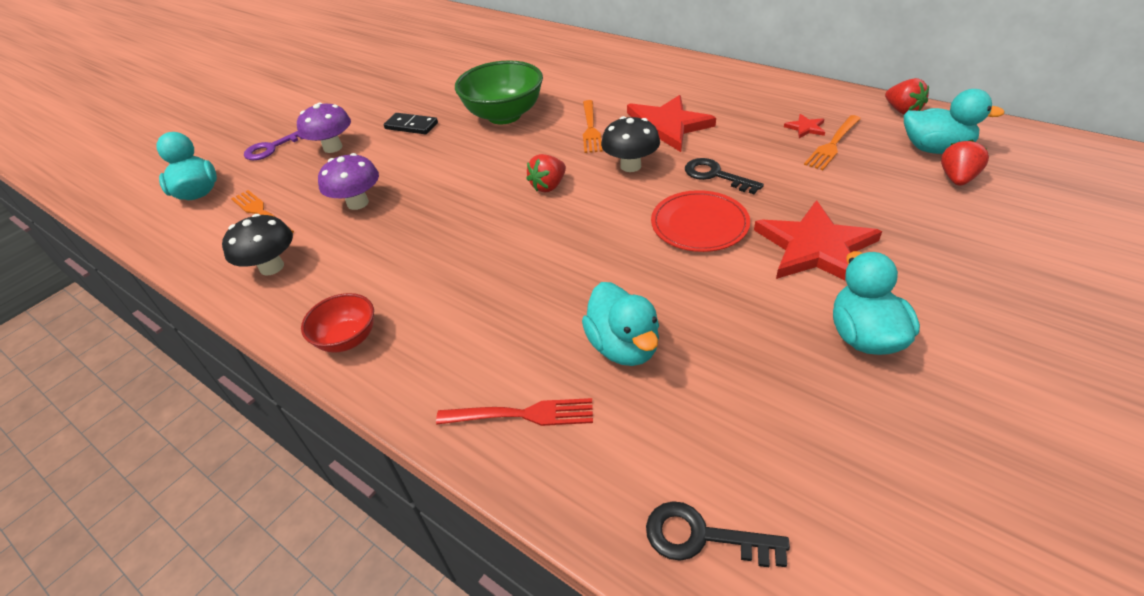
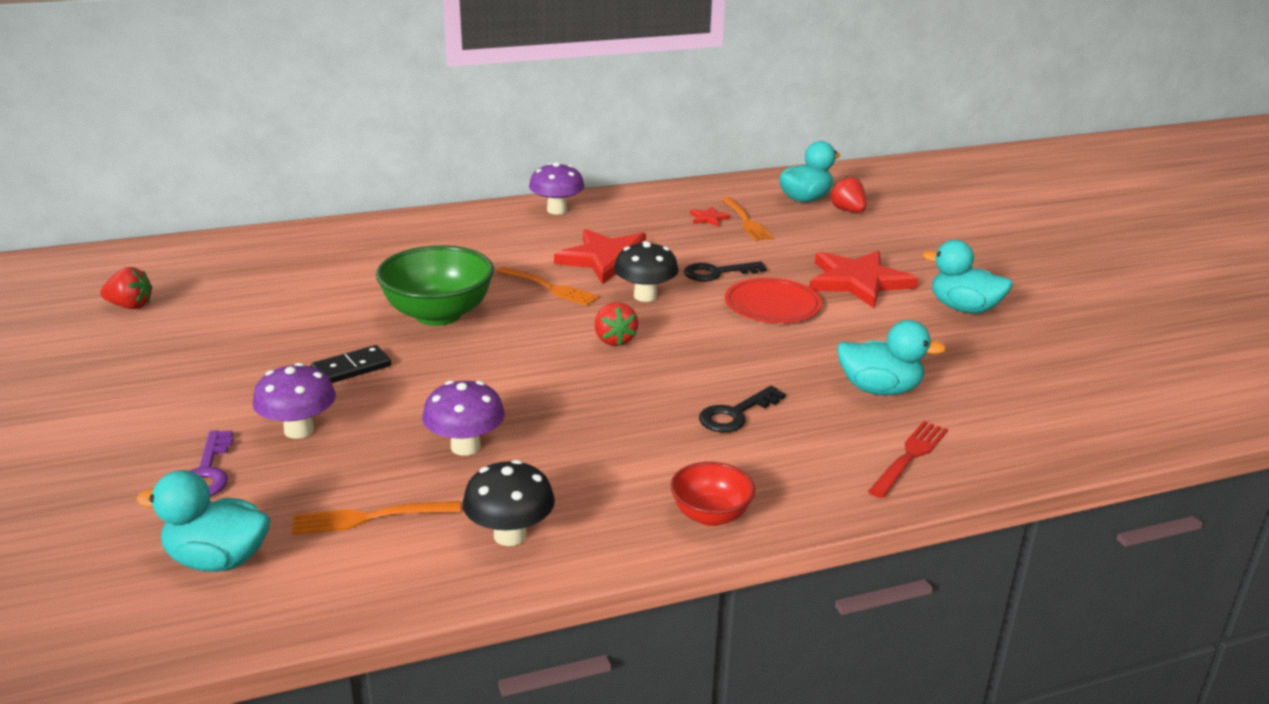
camera: 60 degrees left, 15 degrees down
(702, 536) = (1081, 431): black key -> black key (735, 414)
(709, 74) = (557, 210): none -> purple mushroom
(902, 111) = (743, 184): red strawberry -> red strawberry (130, 306)

